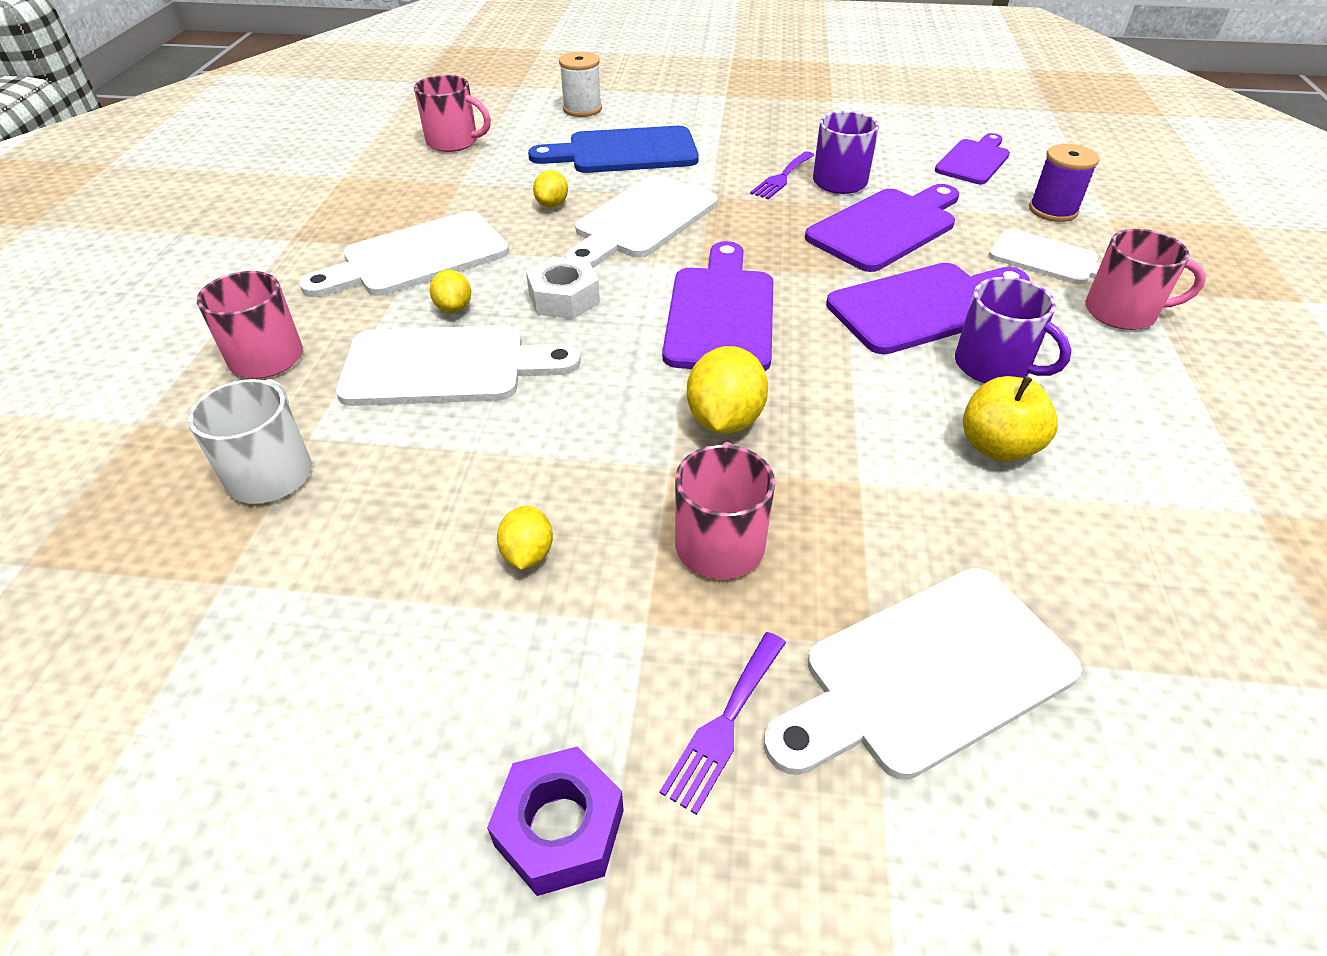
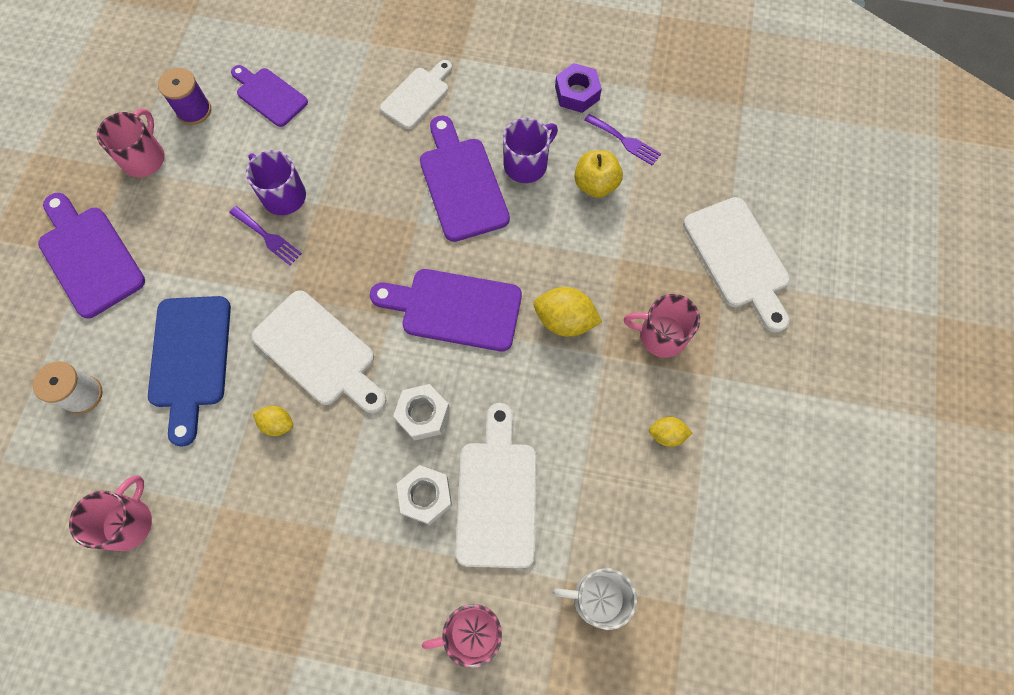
camera: 85 degrees left, 25 degrees up
(417, 257) = (347, 533): white cutting board -> none
(454, 308) = (425, 496): yellow lemon -> white nut
(560, 828) = (814, 418): purple nut -> purple nut (577, 93)
(724, 724) = (765, 346): purple fork -> purple fork (624, 141)
(886, 227) = (359, 181): purple cutting board -> purple cutting board (89, 257)
(1053, 210) = (354, 71): purple spool -> purple spool (194, 110)
(1122, 312) = (481, 79): pink mug -> pink mug (144, 158)

